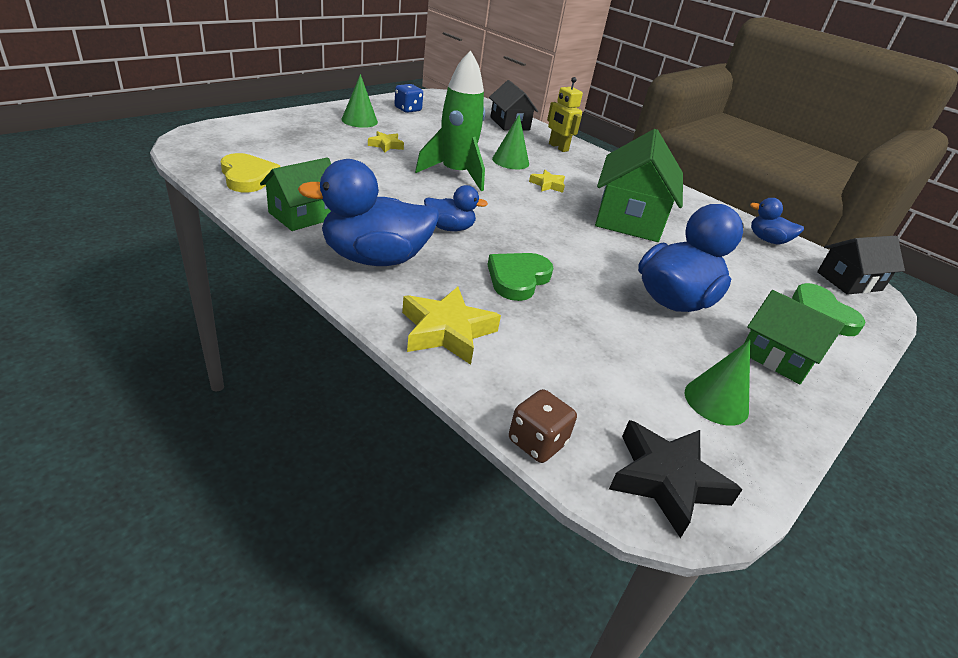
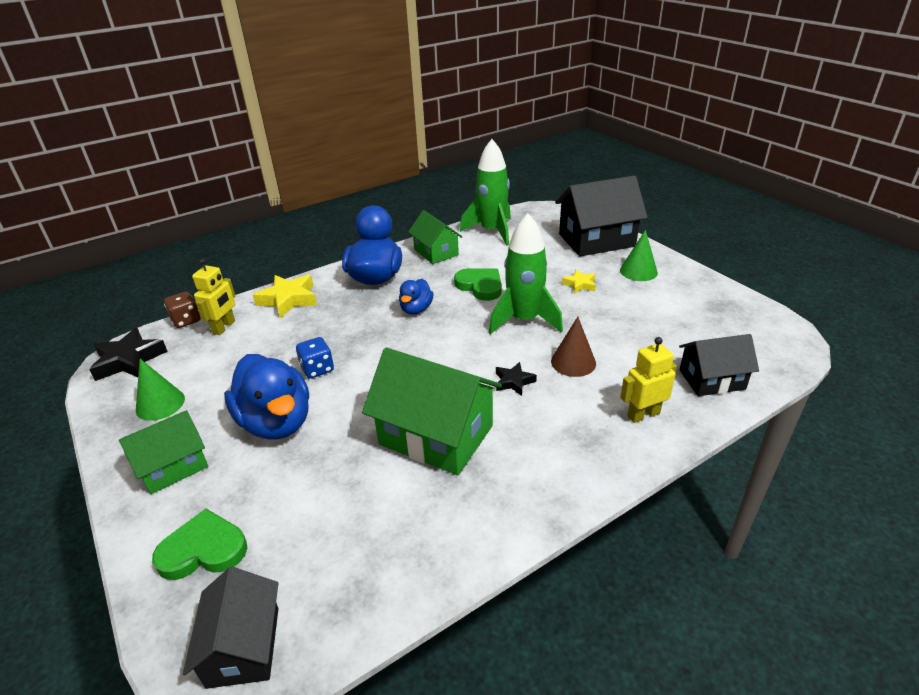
camera: 110 degrees right, 0 degrees up
(248, 177) = (492, 231): yellow heart -> green rocket
(289, 127) = (596, 240): none -> black house
(408, 109) = (699, 300): blue dice -> blue dice (317, 369)
(510, 161) = (573, 362): green cone -> brown cone
(518, 279) = (336, 335): green heart -> green heart (480, 286)
(538, 385) = (224, 327): none -> yellow robot
(547, 185) = (513, 382): yellow star -> black star
(767, 240) = (369, 585): blue duck -> none

